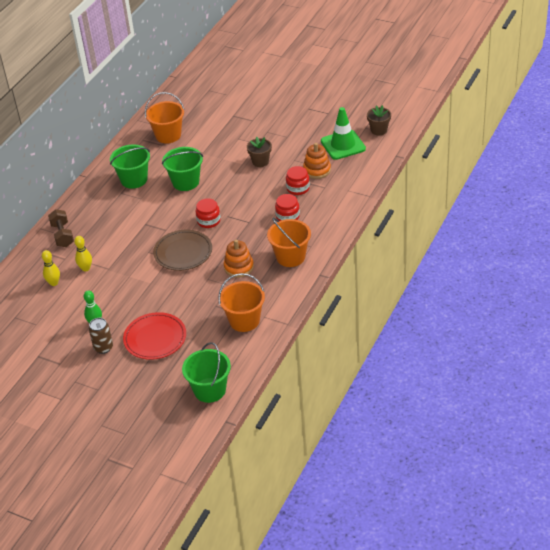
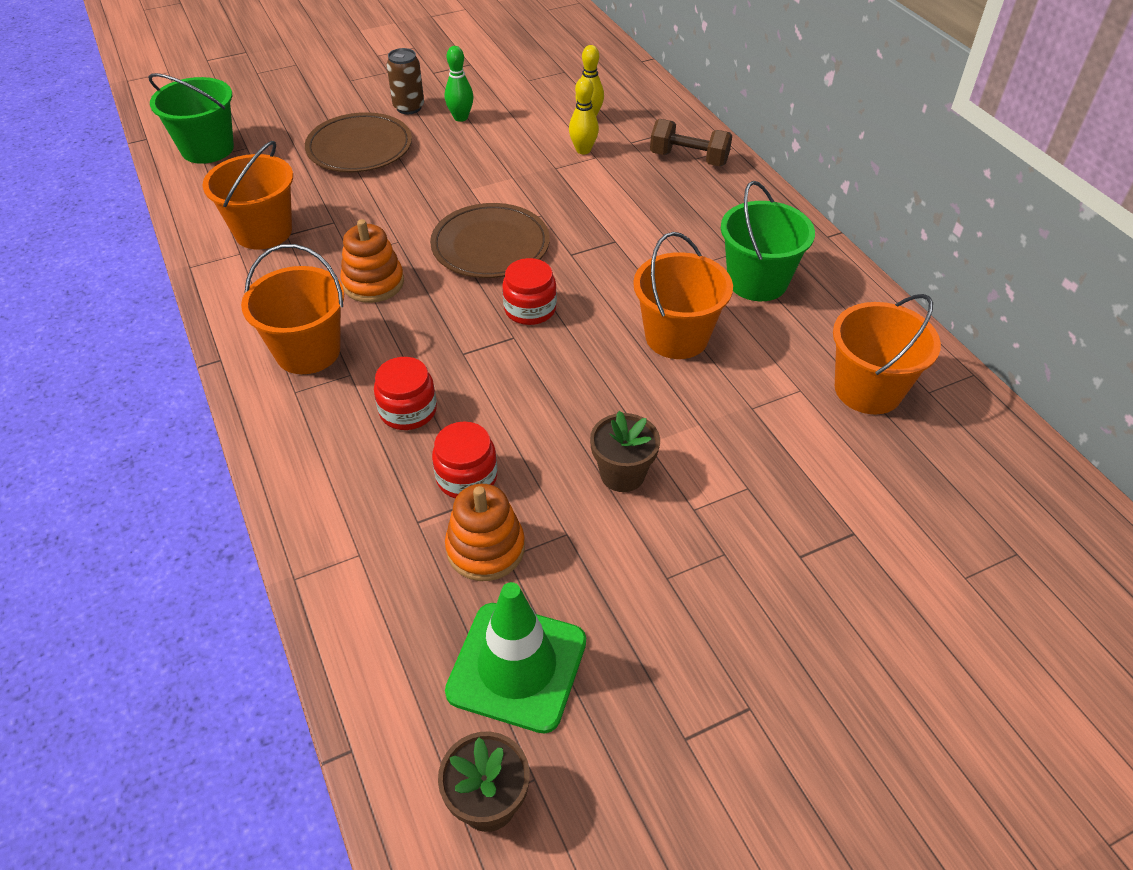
camera: 125 degrees right, 5 degrees up
(155, 338) = (359, 148): red plate -> brown plate
(185, 182) = (676, 337): green bucket -> orange bucket

